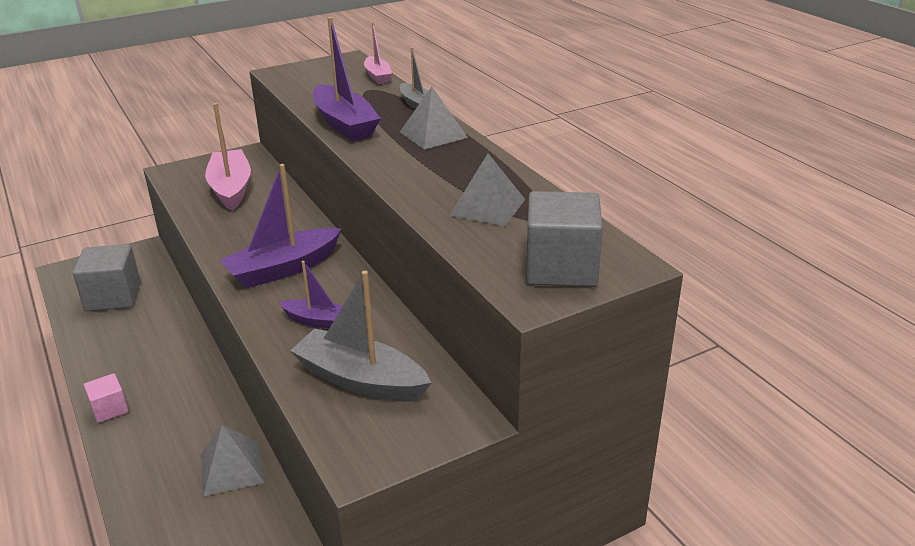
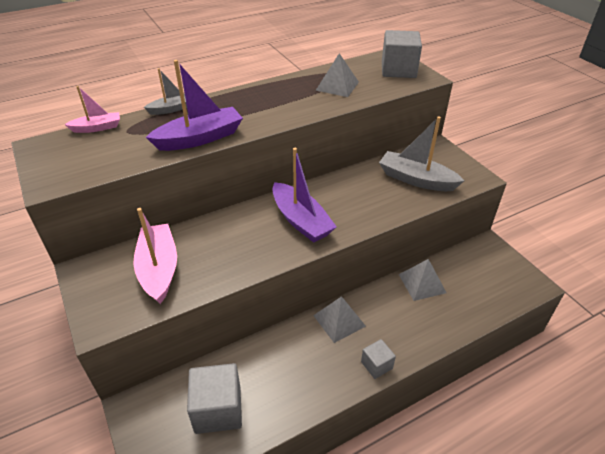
camera: 90 degrees left, 10 degrees up
(109, 409) = (376, 365): pink cube -> grey cube
(231, 189) = (159, 269): pink boat -> pink boat turned 90 degrees clockwise
(318, 321) = (363, 199): purple boat -> none
(361, 380) = (416, 179): grey boat -> grey boat turned 90 degrees clockwise
(433, 134) = (231, 102): grey pyramid -> grey pyramid (339, 320)

